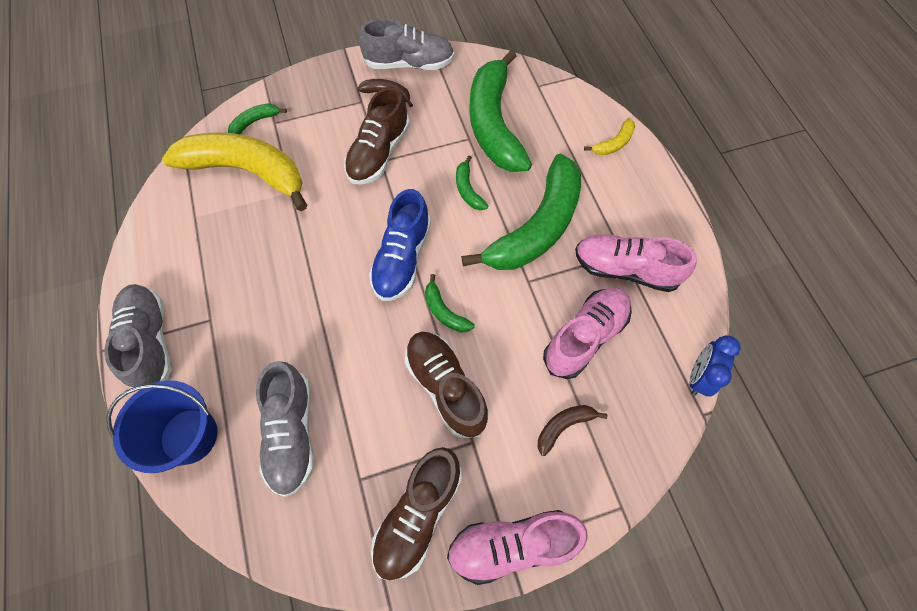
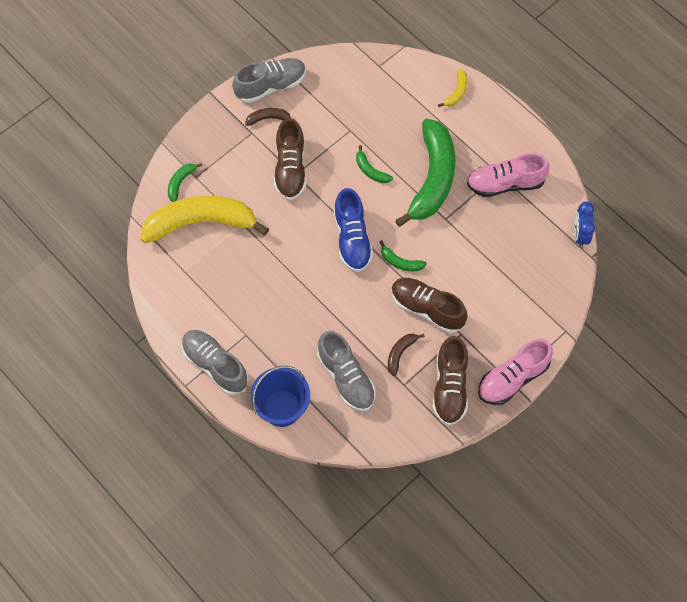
camera: 25 degrees left, 0 degrees up
(494, 123) = (362, 111): green banana -> none
(564, 426) = (511, 300): brown banana -> brown banana (400, 353)
(585, 337) = (499, 240): pink shoe -> none

